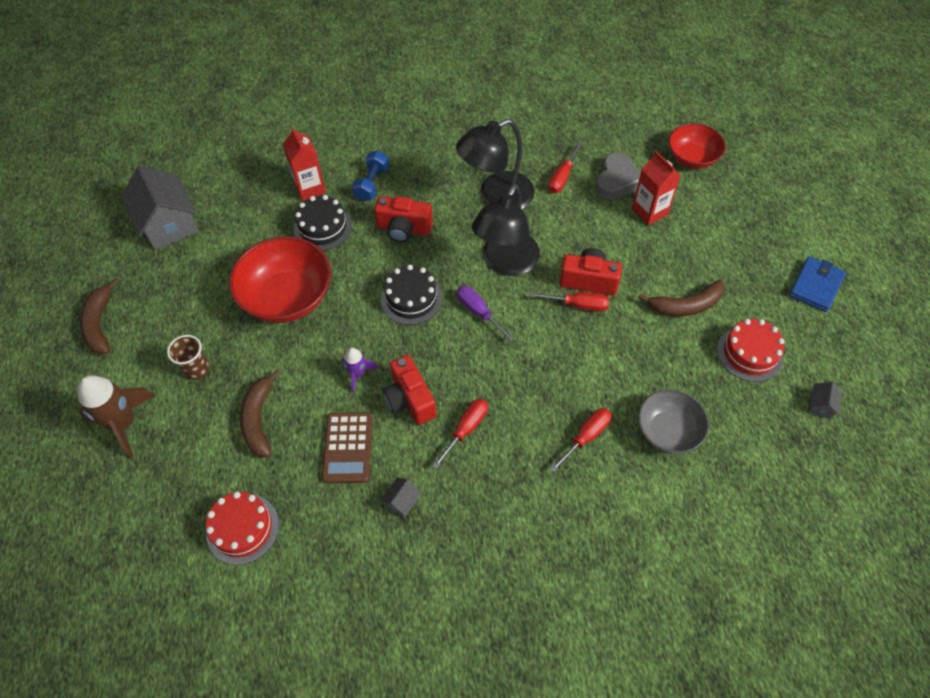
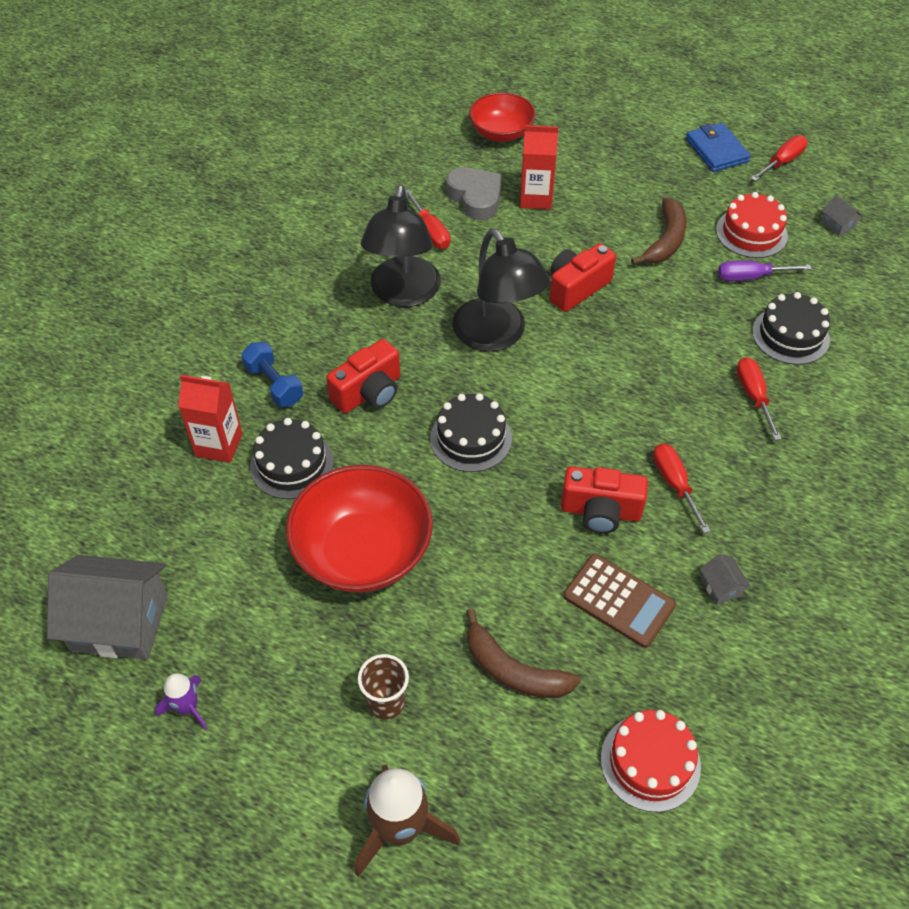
camera: 55 degrees left, 5 degrees down
(100, 324) = (211, 785): brown banana -> none
(357, 374) = (529, 540): purple rocket -> purple rocket (187, 708)
(478, 312) = (539, 392): purple screwdriver -> purple screwdriver (750, 277)
(578, 305) = (599, 312): red screwdriver -> red screwdriver (782, 162)
(668, 431) = (790, 335): grey bowl -> black cake

